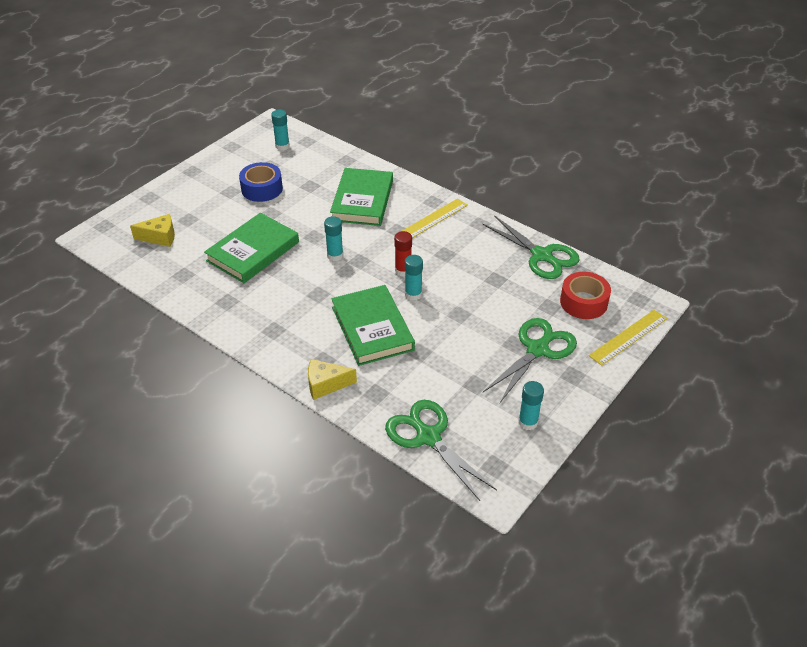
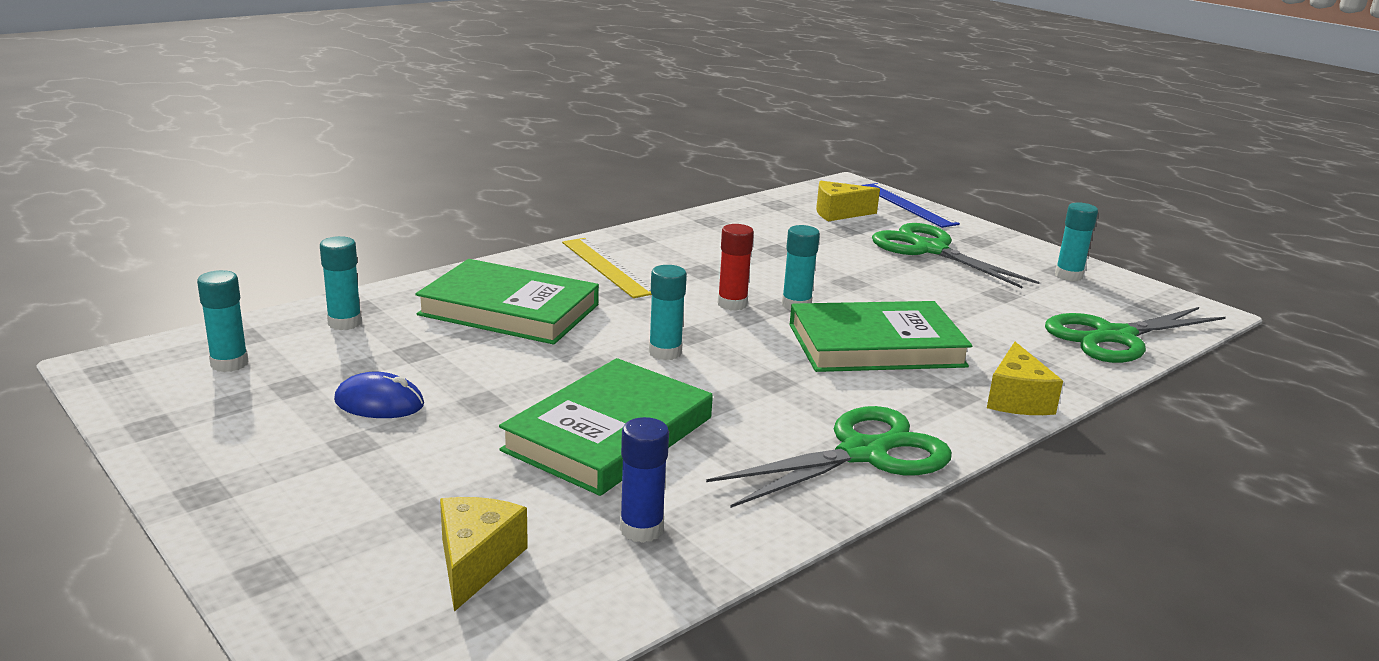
camera: 80 degrees left, 20 degrees down
(185, 271) = (641, 529): none -> blue glue stick
(253, 251) = (609, 434): green book -> green book turned 75 degrees clockwise
(262, 189) = (379, 403): blue tape -> blue mouse
(329, 161) = (344, 323): none -> turquoise glue stick
(542, 256) = (733, 217): green scissors -> green scissors (864, 453)
(583, 302) = (838, 213): red tape -> yellow cheese
(628, 337) = (907, 205): yellow ruler -> blue ruler

